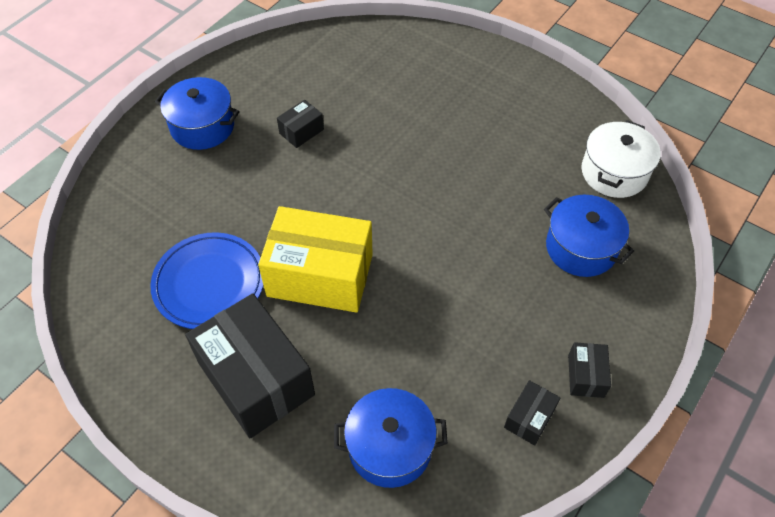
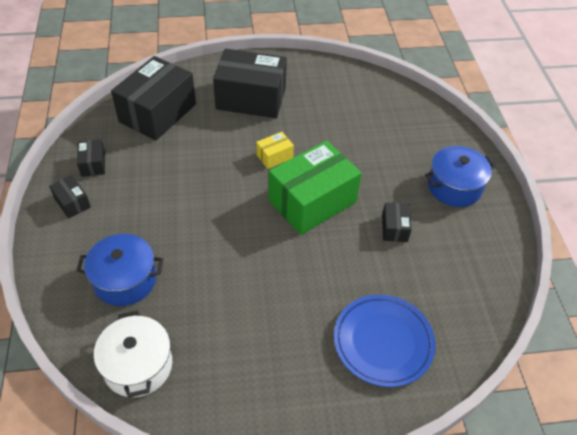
camera: 135 degrees right, 5 degrees down
(209, 284) = (325, 117): blue plate -> blue plate (383, 342)
(320, 275) = (274, 156): yellow box -> yellow box, size x0.44
(340, 202) = (312, 201): none -> green box
(390, 447) = (157, 113): blue pot -> black box

